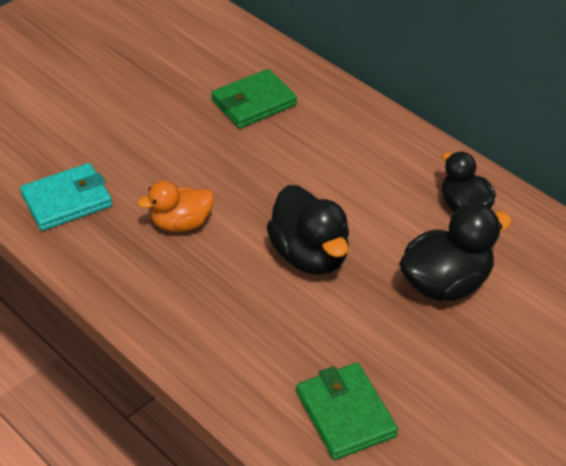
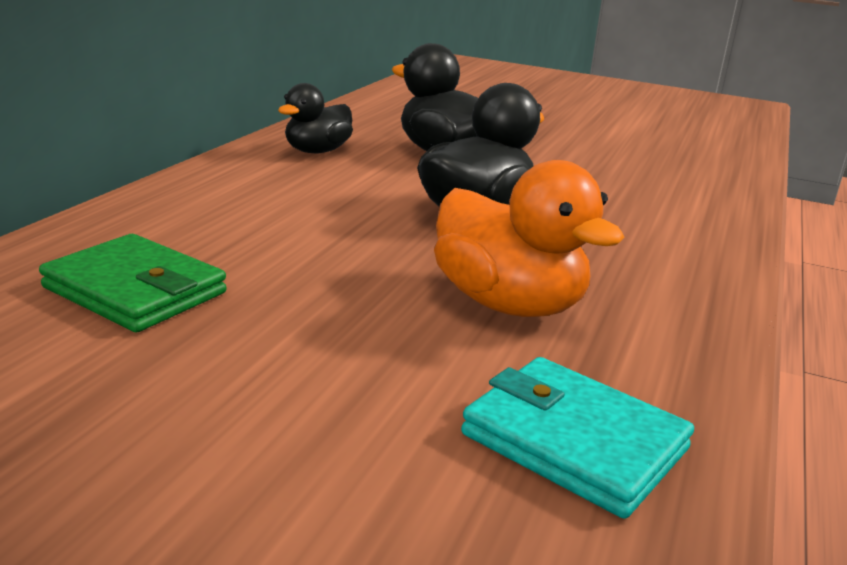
camera: 115 degrees left, 20 degrees down
(181, 224) = (508, 304): orange duck -> orange duck, size x1.52
(345, 414) = (665, 182): green wallet -> none

